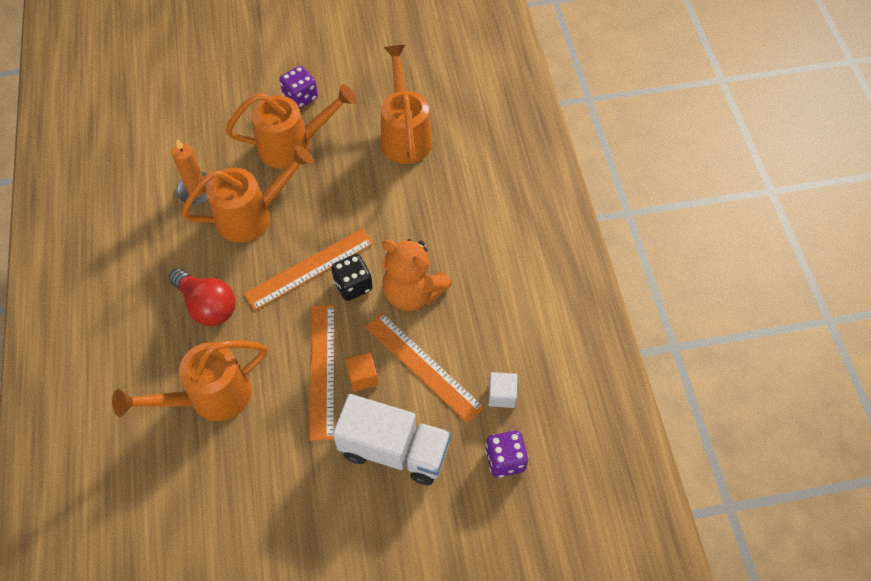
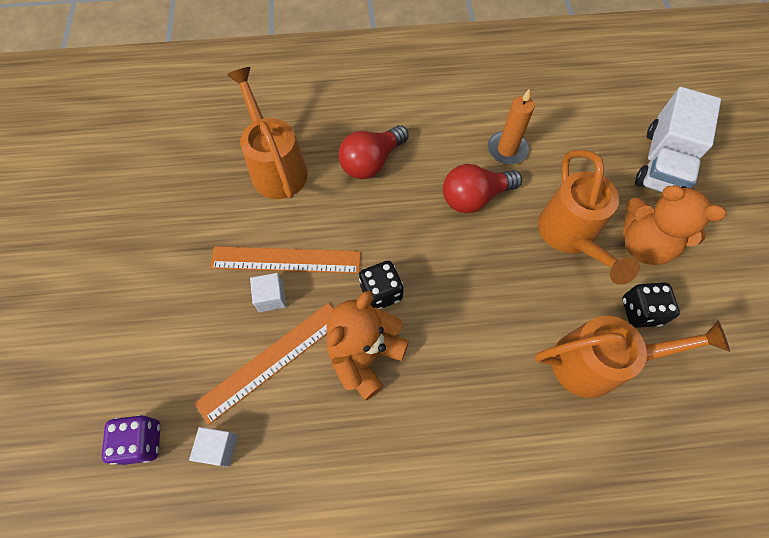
camera: 95 degrees right, 5 degrees up
(252, 216) = (474, 197): orange watering can -> red light bulb
(300, 97) = (643, 245): purple dice -> orange teddy bear
(309, 268) = (406, 250): orange ruler -> none
(360, 105) = (640, 311): none -> black dice
(362, 377) = (271, 297): orange cube -> white cube
(394, 450) = (184, 324): white truck -> white truck (662, 163)

